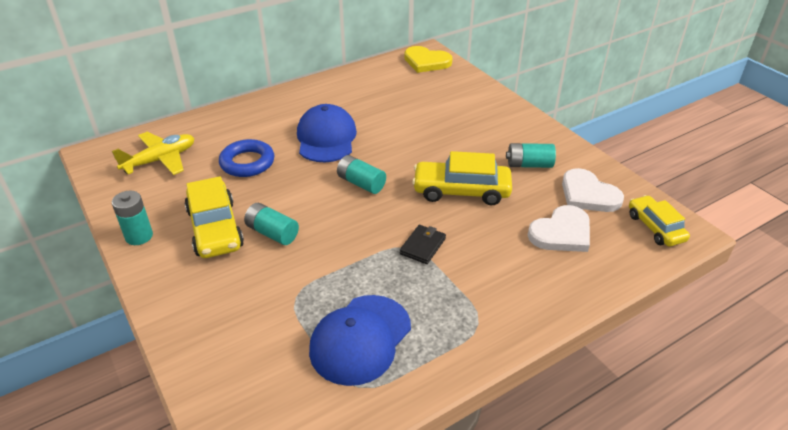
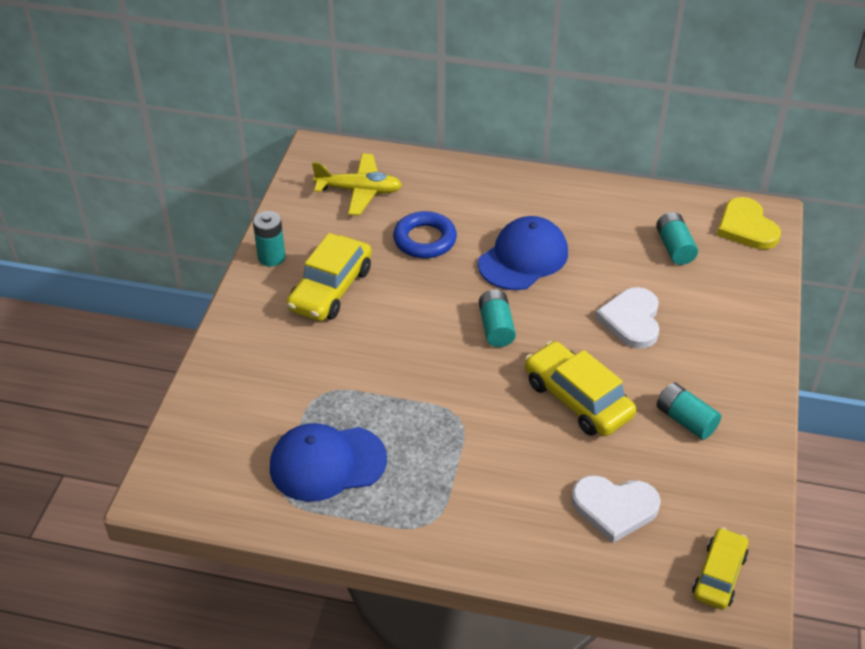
camera: 45 degrees right, 5 degrees up
(272, 233) = (368, 324): turquoise battery -> turquoise battery (674, 247)
(423, 246) = (471, 425): black wallet -> none
(588, 194) = (700, 493): white heart -> white heart (631, 320)

